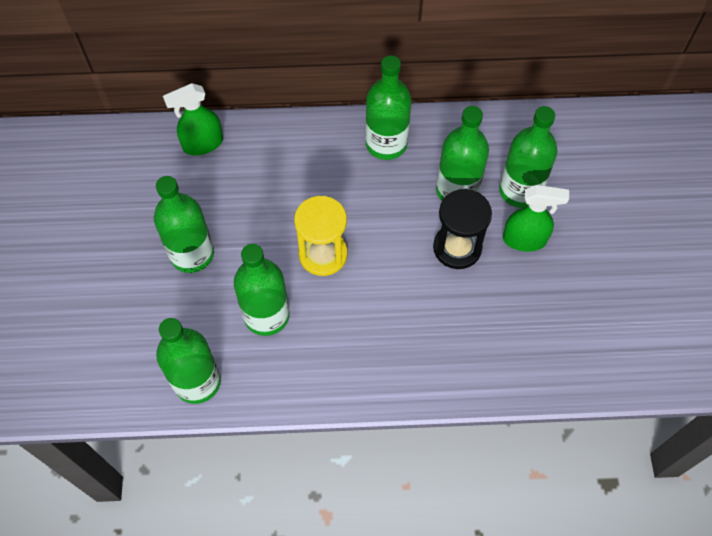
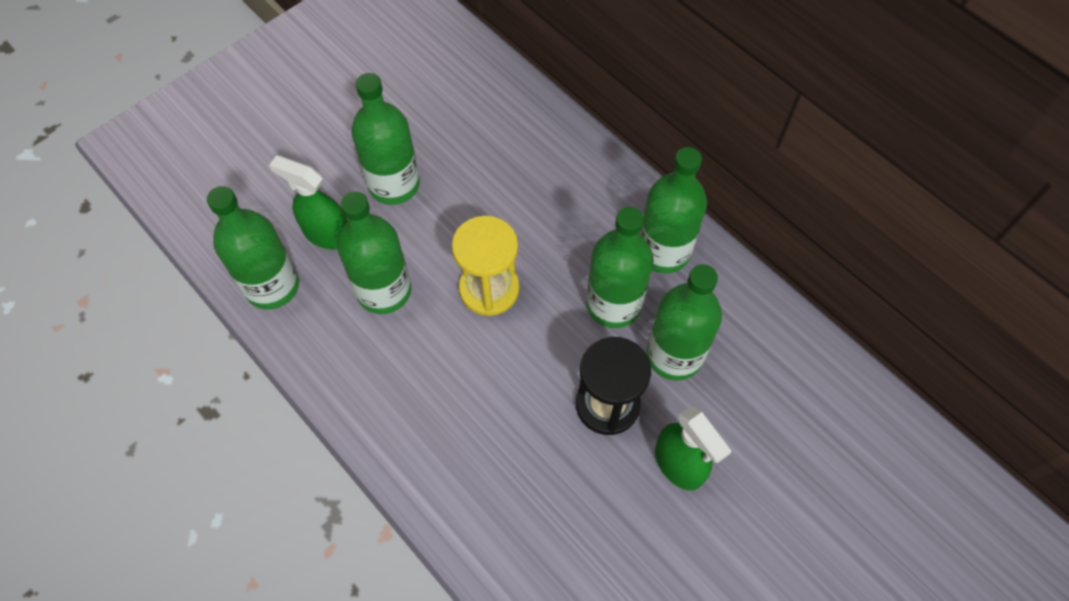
camera: 50 degrees right, 0 degrees up
(202, 144) = (512, 106): green spray bottle -> green spray bottle (326, 233)
(520, 190) = (734, 417): green bottle -> green bottle (613, 304)

